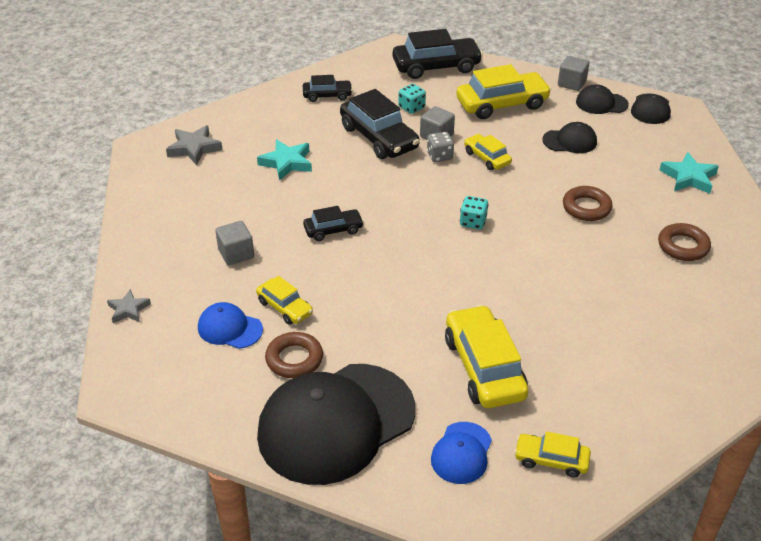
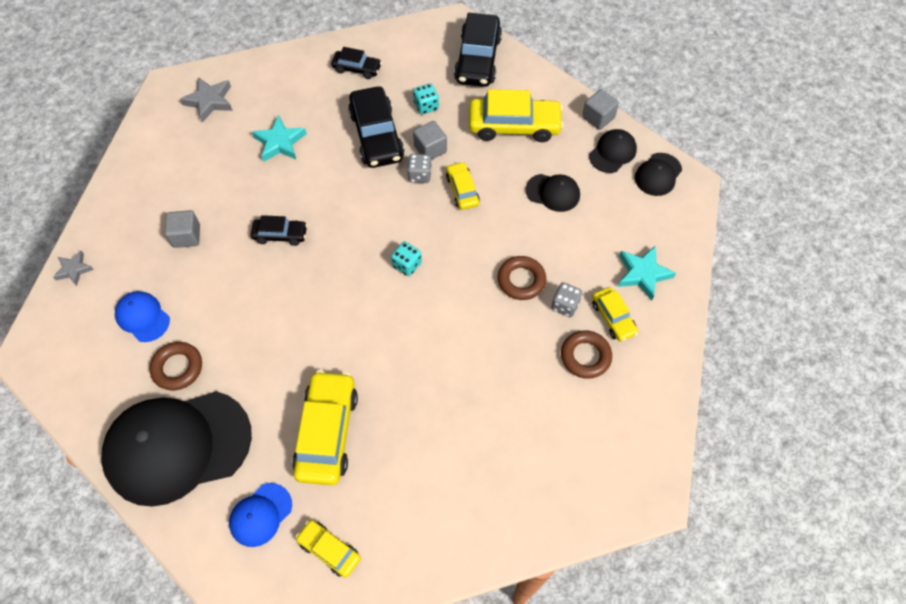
camera: 20 degrees right, 20 degrees up
(284, 307) = (197, 309): yellow car -> yellow car (613, 318)
(436, 67) = (477, 59): black car -> black car turned 90 degrees clockwise
(601, 103) = (612, 152): black cap -> black cap turned 105 degrees clockwise
(638, 215) = (565, 305): none -> grey dice

